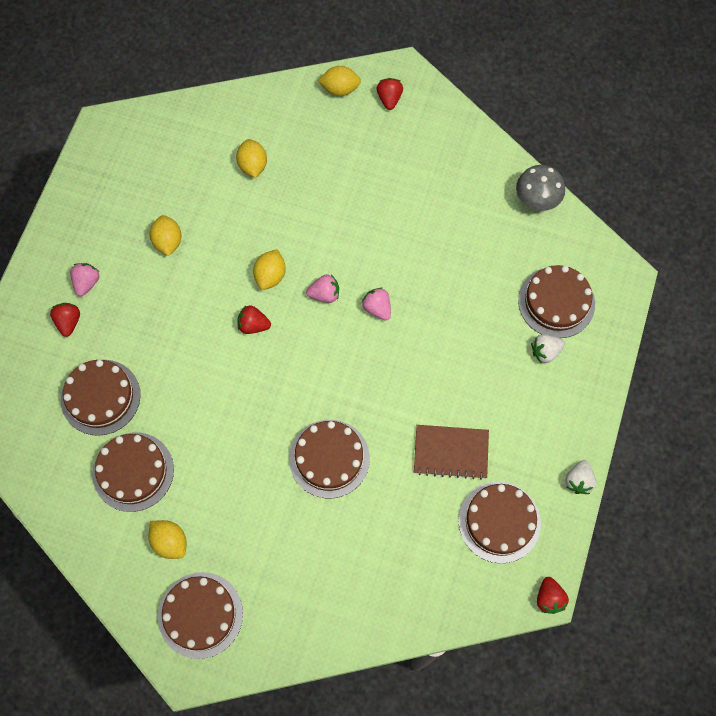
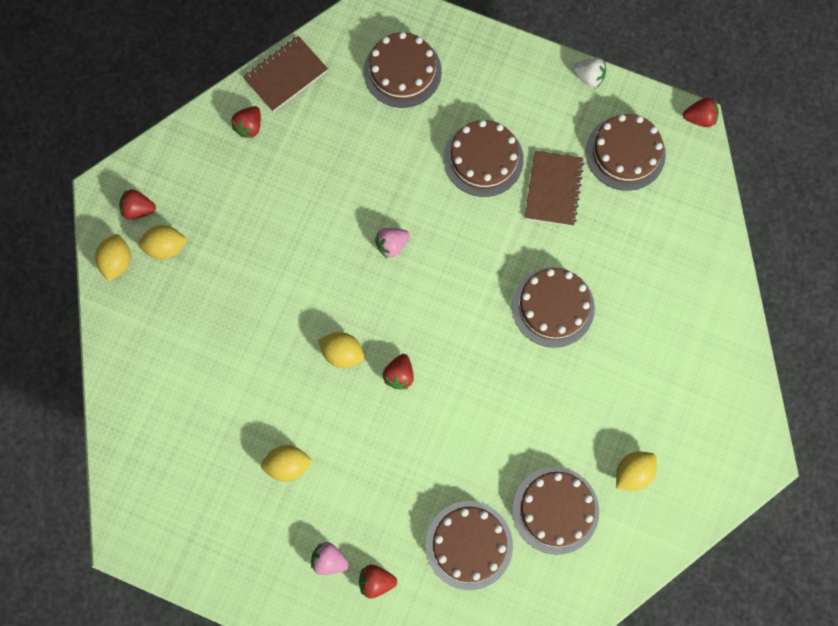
camera: 85 degrees left, 5 degrees up
(200, 615) = (707, 444): brown cake -> brown cake (483, 159)
(253, 165) = (203, 365): yellow lemon -> yellow lemon (166, 247)
(324, 294) = (370, 298): pink strawberry -> none
(479, 176) = (249, 127): none -> red strawberry
(536, 201) = (286, 75): grey mushroom -> brown notebook
(545, 352) = (455, 89): white strawberry -> none

